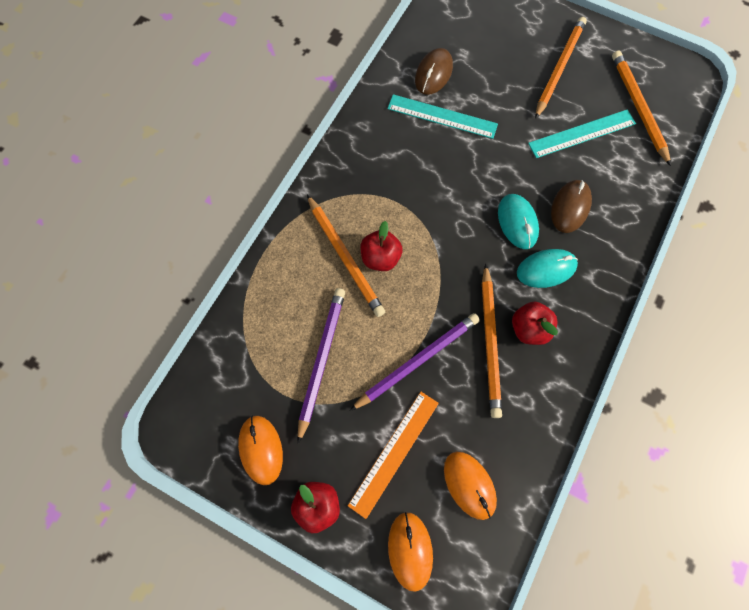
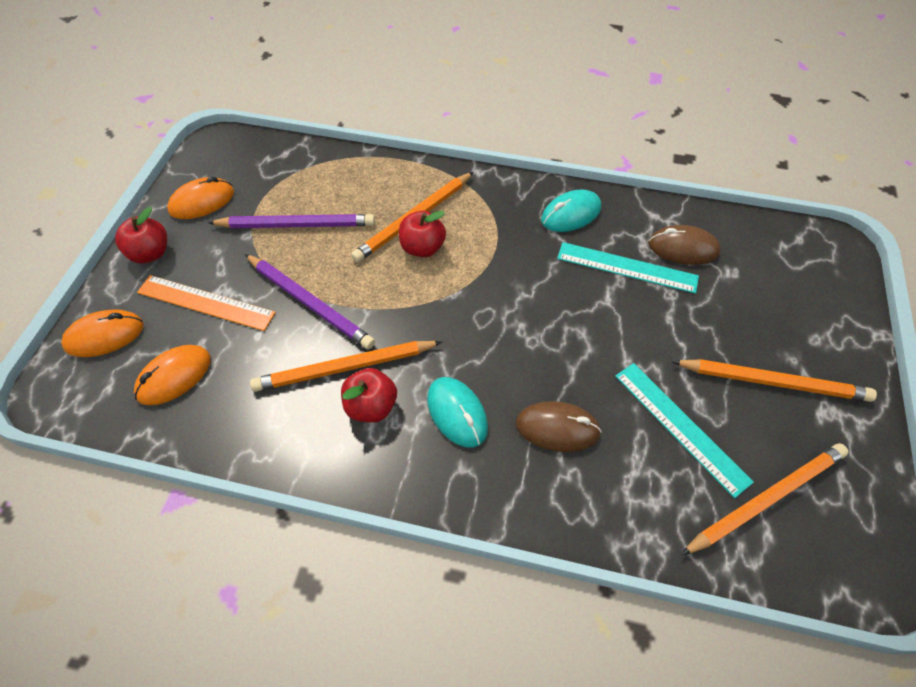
camera: 75 degrees right, 15 degrees down
(442, 116) = (627, 267): turquoise ruler -> turquoise ruler turned 75 degrees counterclockwise
(517, 222) = (512, 370): turquoise mouse -> turquoise mouse (571, 214)

